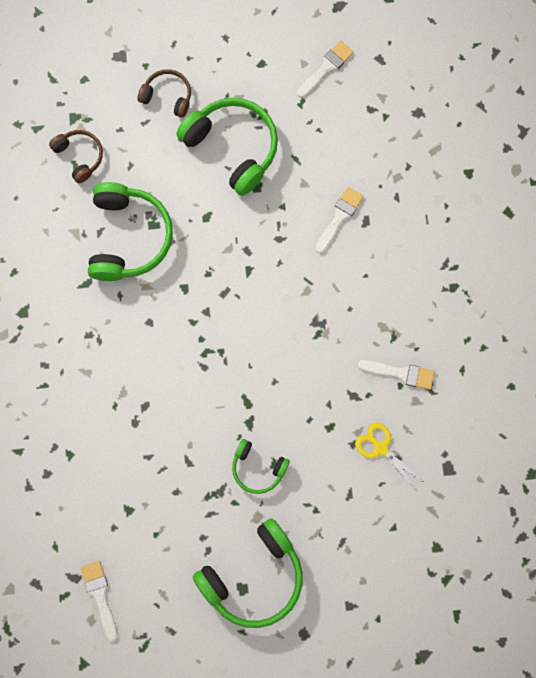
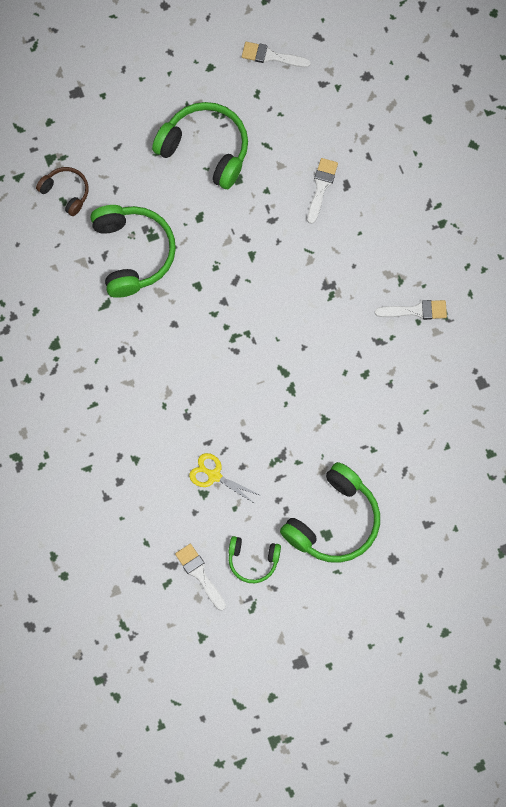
camera: 15 degrees left, 5 degrees down
(167, 96) = (131, 118): brown headphones -> none
(258, 468) = (310, 426): green headphones -> green headphones (253, 560)
(326, 67) = (271, 56): white brush -> white brush turned 105 degrees counterclockwise
(381, 448) = (416, 380): yellow scissors -> yellow scissors (214, 475)

